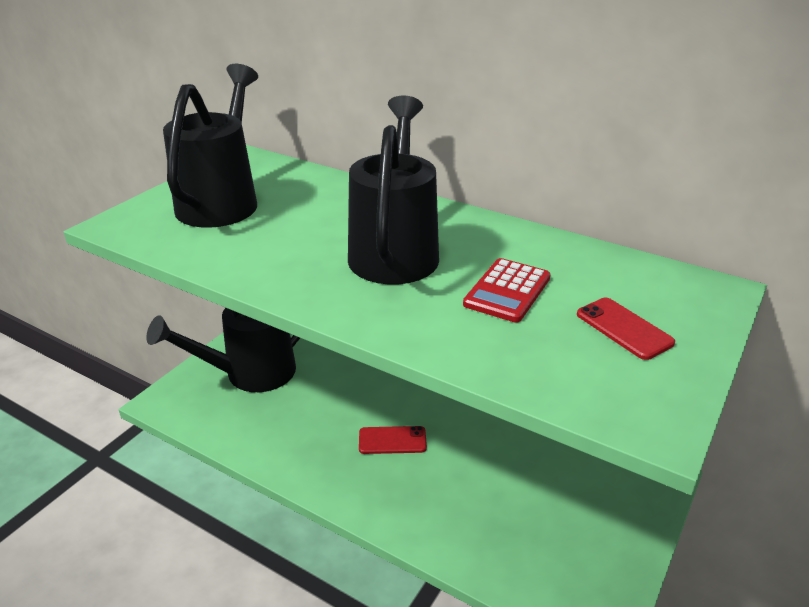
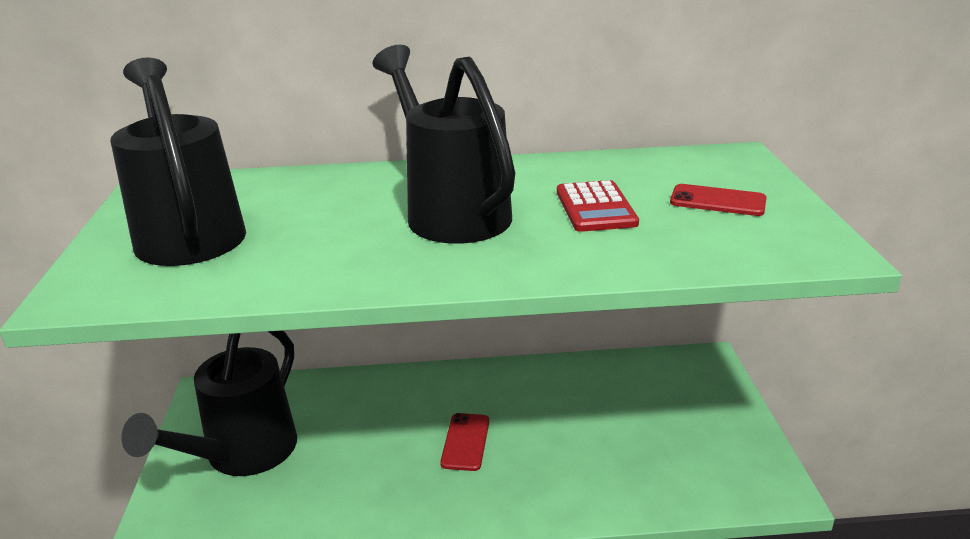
camera: 35 degrees left, 5 degrees down
(392, 440) = (465, 442): red phone -> red phone turned 45 degrees counterclockwise

